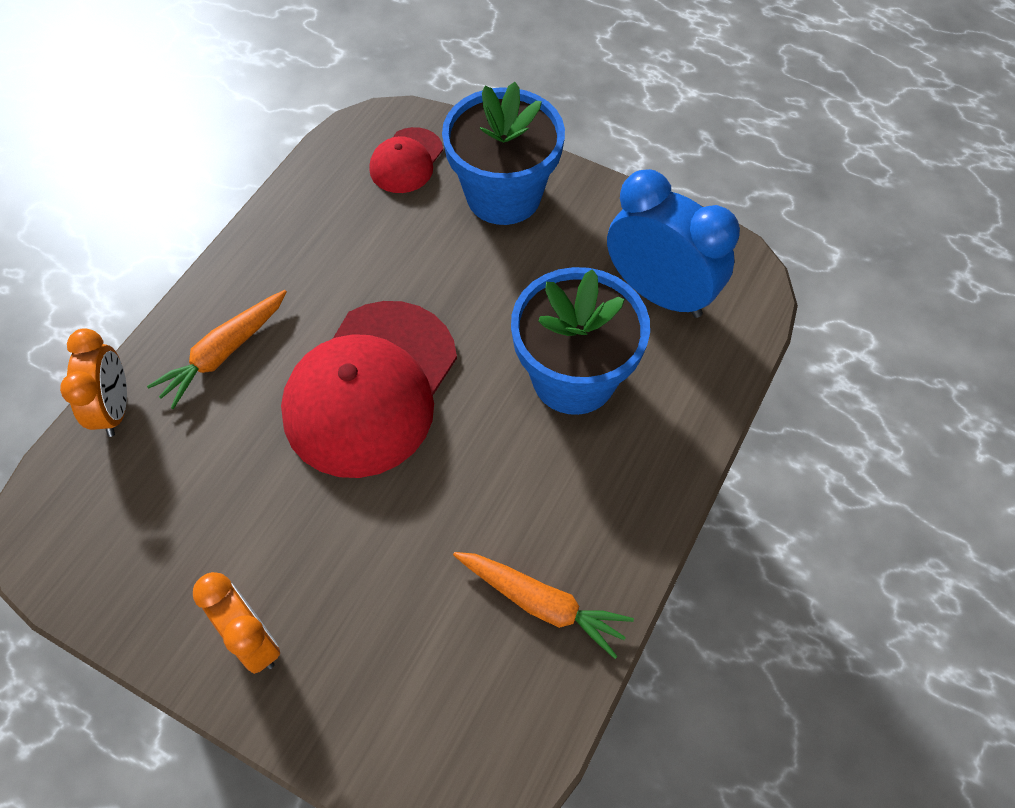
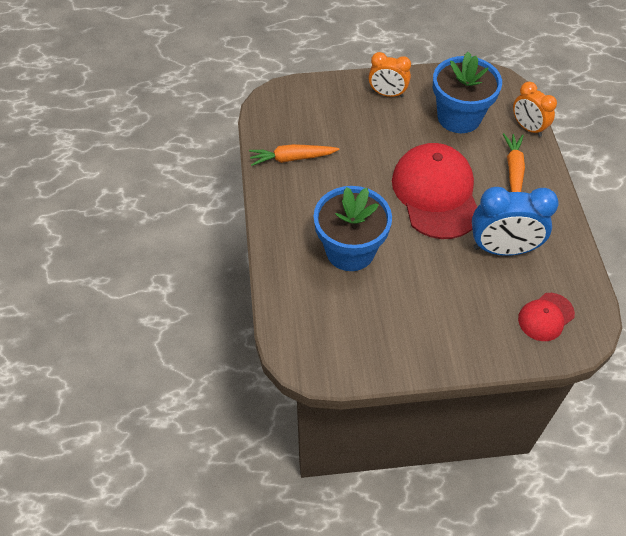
camera: 145 degrees right, 5 degrees down
(406, 161) = (546, 317): red cap -> red cap turned 120 degrees counterclockwise
(503, 195) = (473, 329): blue flower pot -> blue flower pot (459, 117)
(659, 293) = (341, 320): blue clock -> blue clock (502, 249)

